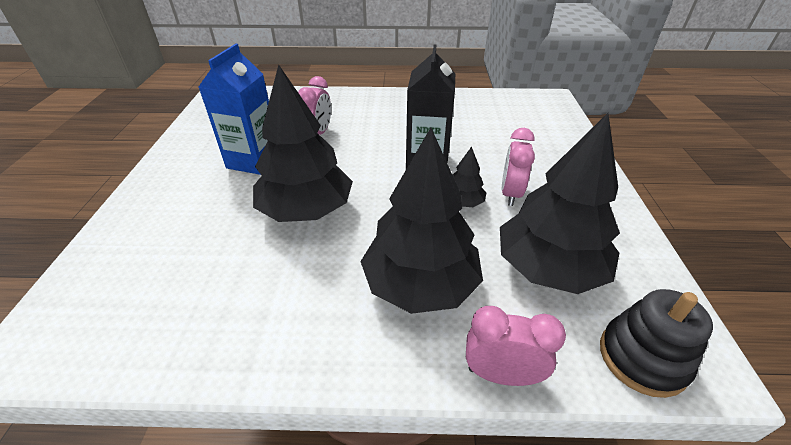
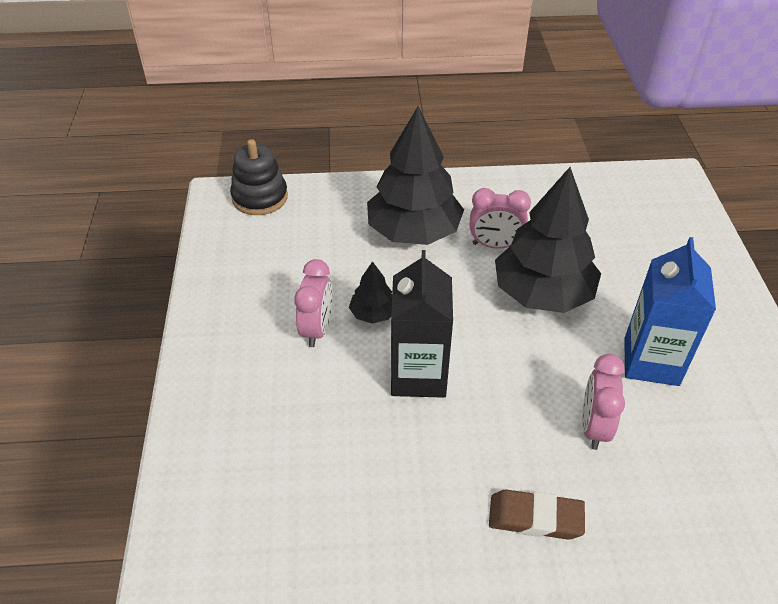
camera: 175 degrees right, 5 degrees up
(371, 107) = (535, 518): none -> brown eraser
(501, 374) = (357, 184): pink clock -> pink clock (495, 245)
(548, 268) = (302, 250): black tree -> none

